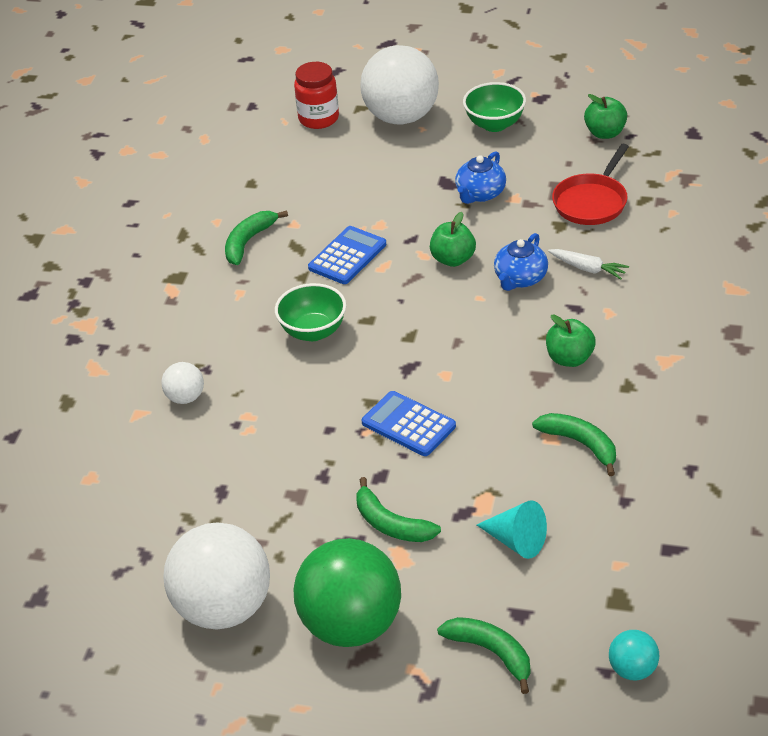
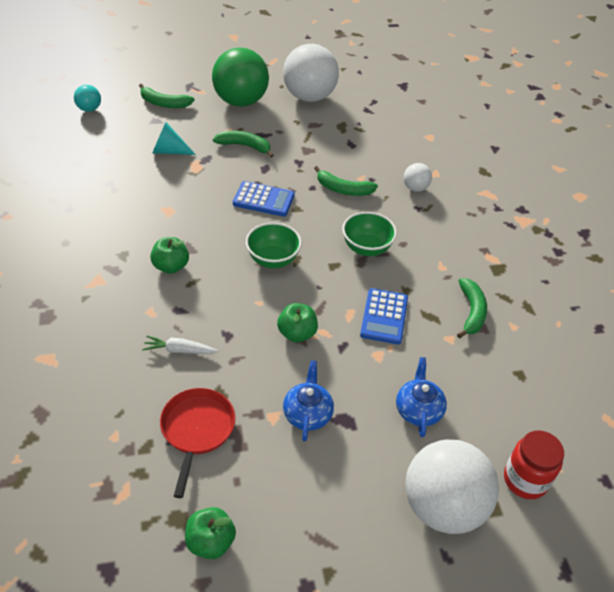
camera: 150 degrees right, 5 degrees up
(495, 124) = (338, 523): green bowl -> green bowl (273, 259)
(520, 279) = (233, 327): blue teapot -> blue teapot (418, 410)
(580, 444) = (146, 209): green banana -> green banana (343, 189)

